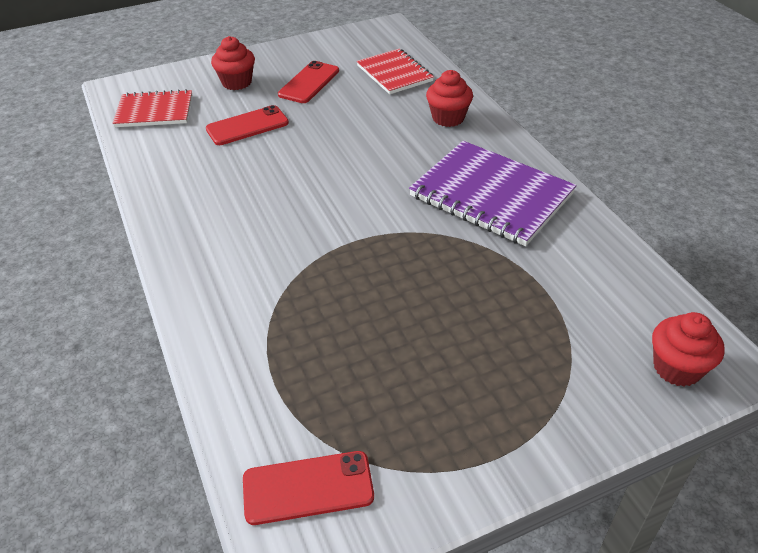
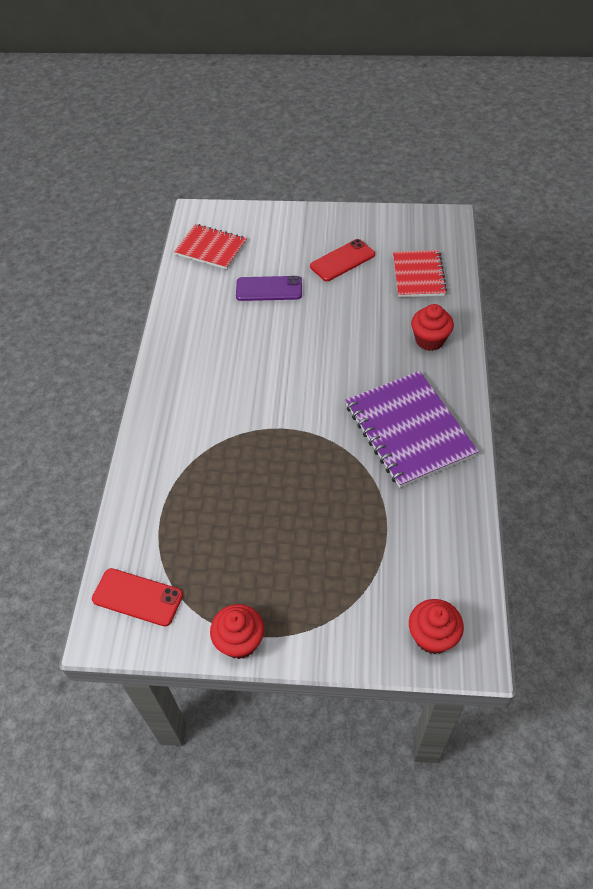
camera: 30 degrees right, 10 degrees up
(236, 82) = (287, 240): red cupcake -> red cupcake (239, 641)
(247, 126) = (269, 289): red phone -> purple phone

